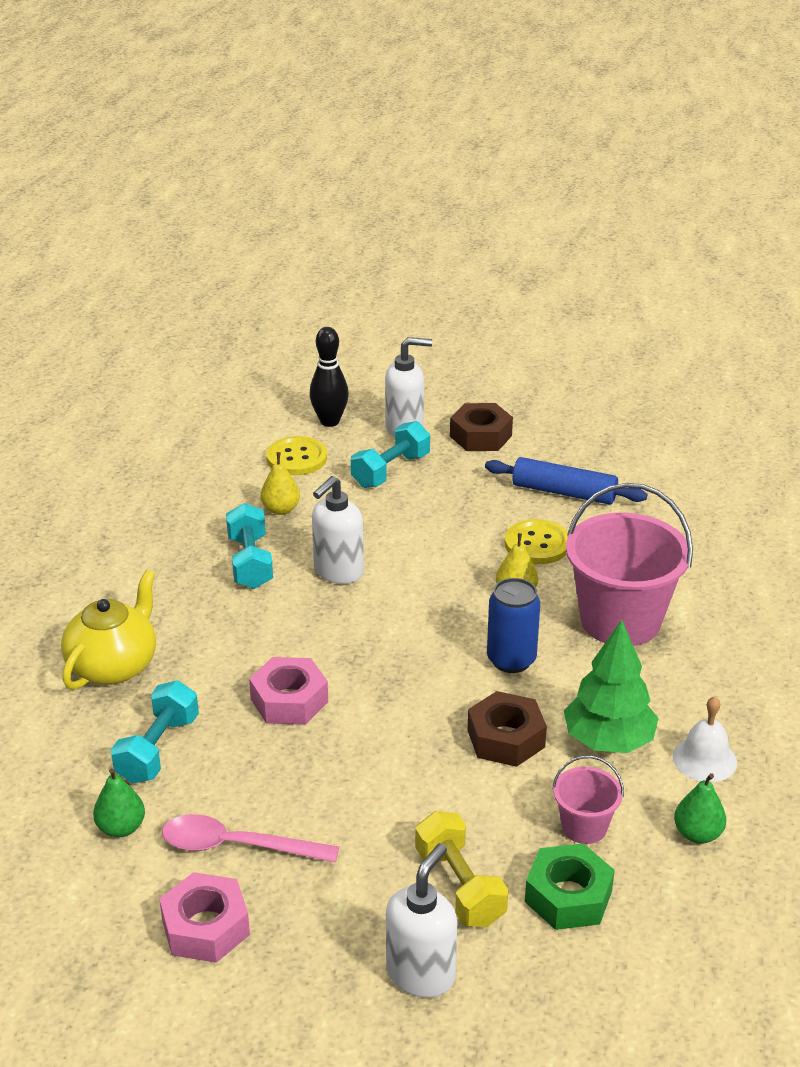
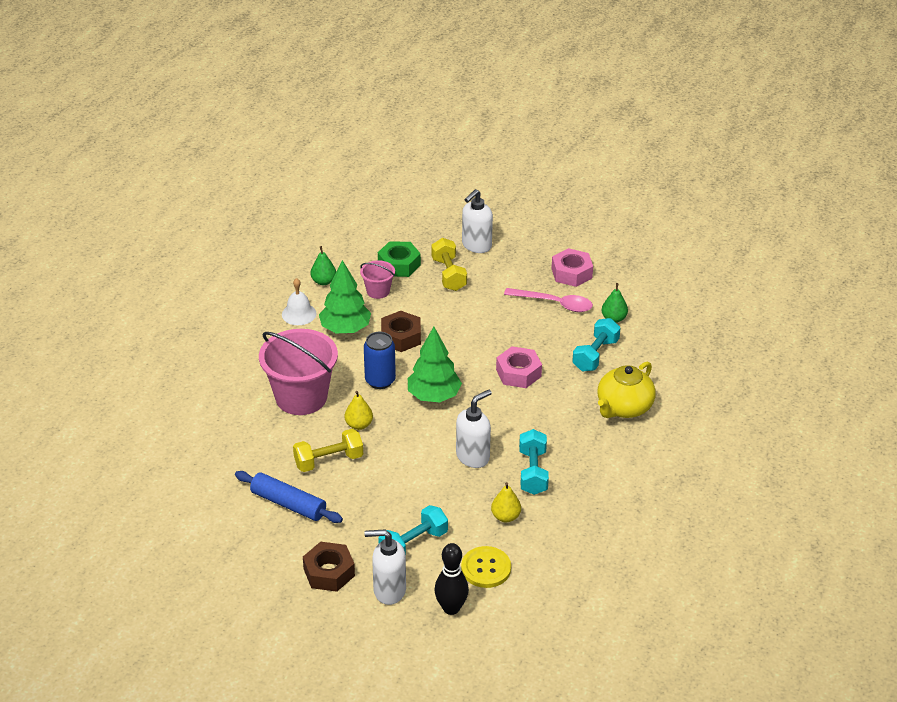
camera: 170 degrees left, 5 degrees up
(418, 647) = (433, 396): none -> green tree
(537, 544) = (328, 461): yellow button -> yellow dumbbell

